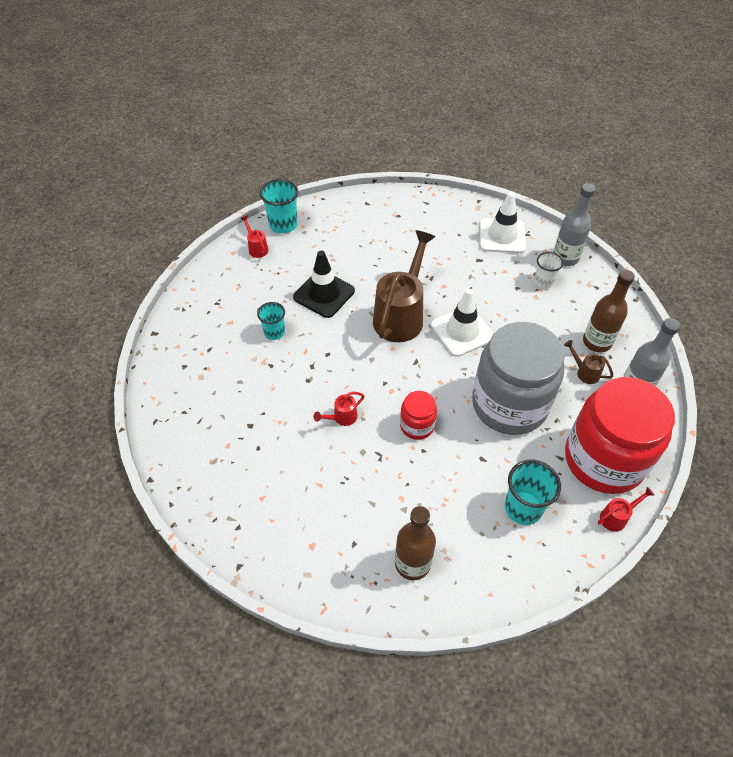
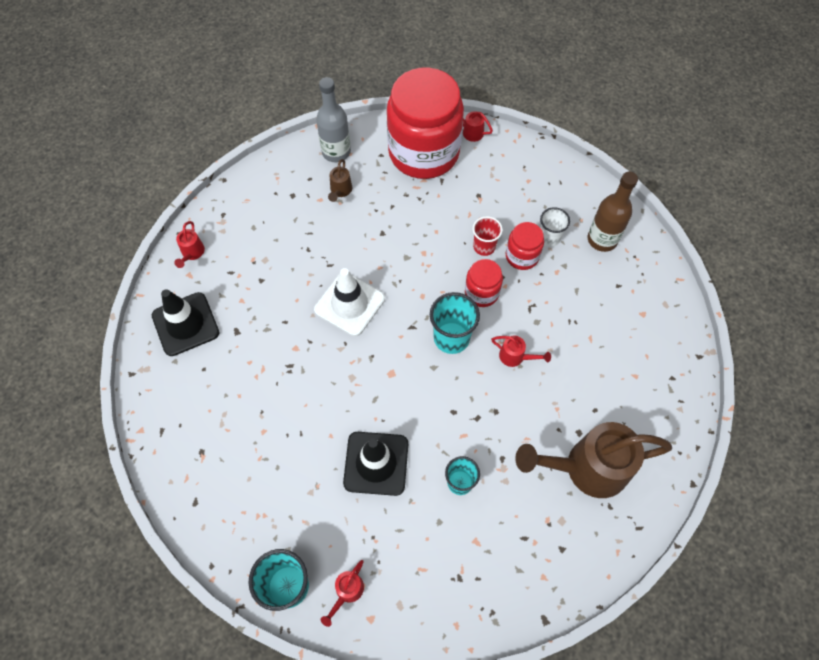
camera: 120 degrees left, 10 degrees up
(401, 315) = (361, 368): brown watering can -> brown watering can (587, 468)
(435, 478) = (522, 256): none -> red jar
(463, 453) = (484, 247): none -> red cup
(502, 236) = (185, 324): white traffic cone -> black traffic cone
(509, 404) = (412, 233): grey jar -> none
(523, 508) = (504, 188): turquoise cup -> turquoise cup (451, 338)
(543, 282) = (239, 260): white cup -> white cup (549, 238)
(565, 258) = (192, 253): grey bottle -> red watering can
(597, 342) = (298, 193): brown bottle -> none

